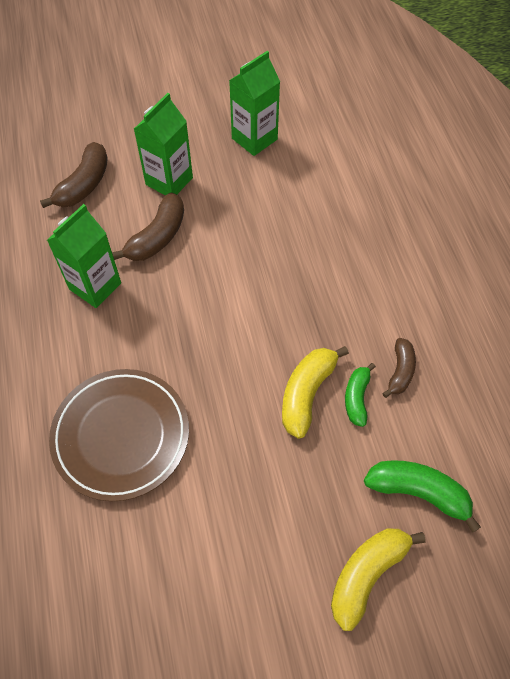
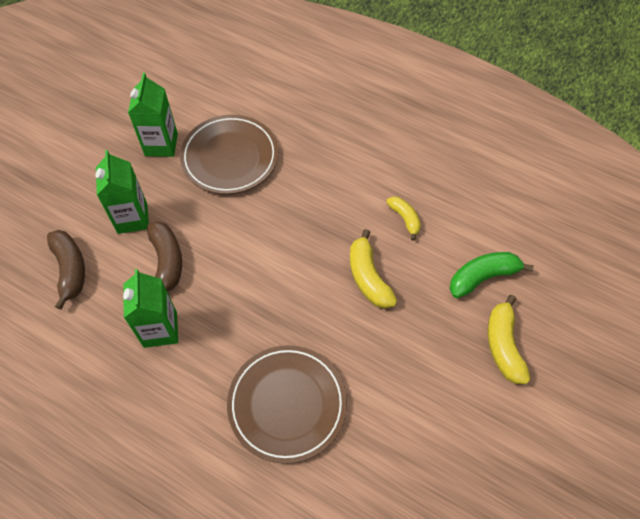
camera: 45 degrees left, 0 degrees up
(299, 191) = (230, 157): none -> brown plate
(357, 398) = (398, 255): green banana -> none
(400, 371) = (405, 218): brown banana -> yellow banana

